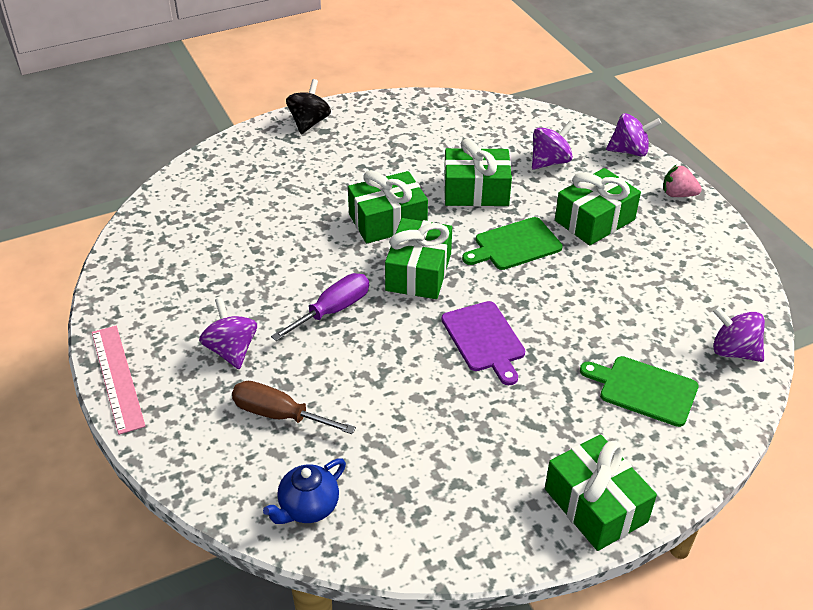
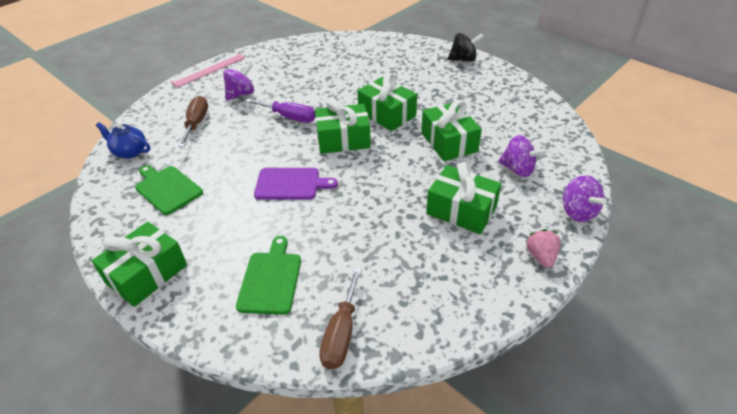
camera: 70 degrees right, 0 degrees up
(484, 339) = (291, 184): purple cutting board -> purple cutting board turned 135 degrees counterclockwise
(514, 245) = (400, 174): green cutting board -> green cutting board (167, 188)
(733, 351) = (341, 333): purple spinning top -> brown screwdriver

